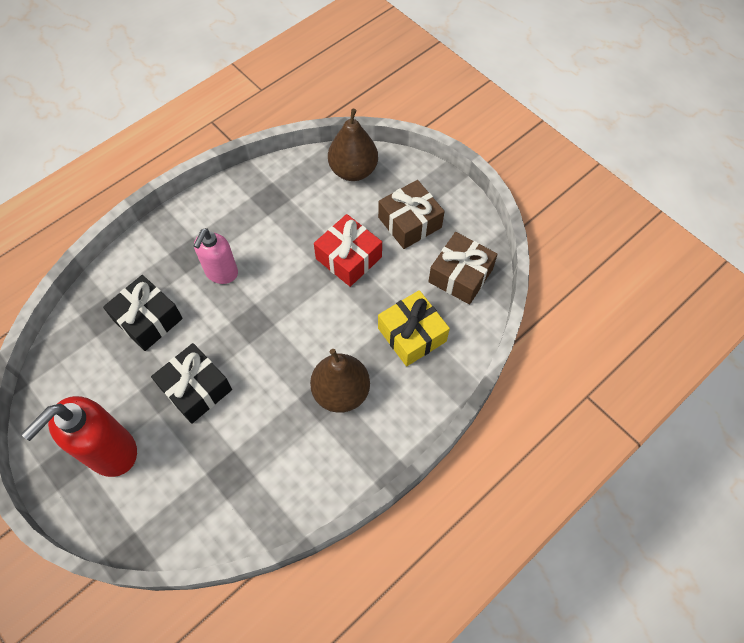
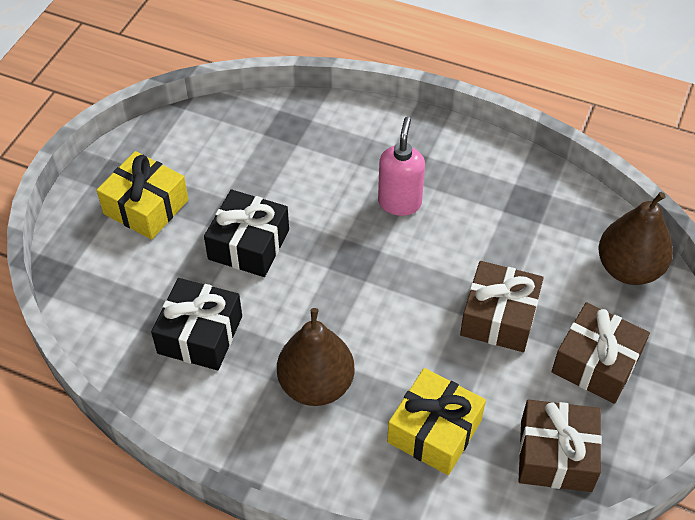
camera: 65 degrees right, 10 degrees down
(111, 452) = (146, 207): red soap dispenser -> yellow gift
(148, 319) = (305, 166): black gift -> black gift (200, 334)
(221, 273) = (399, 202): pink soap dispenser -> pink soap dispenser turned 105 degrees clockwise
(348, 258) = (499, 317): red gift -> brown gift

